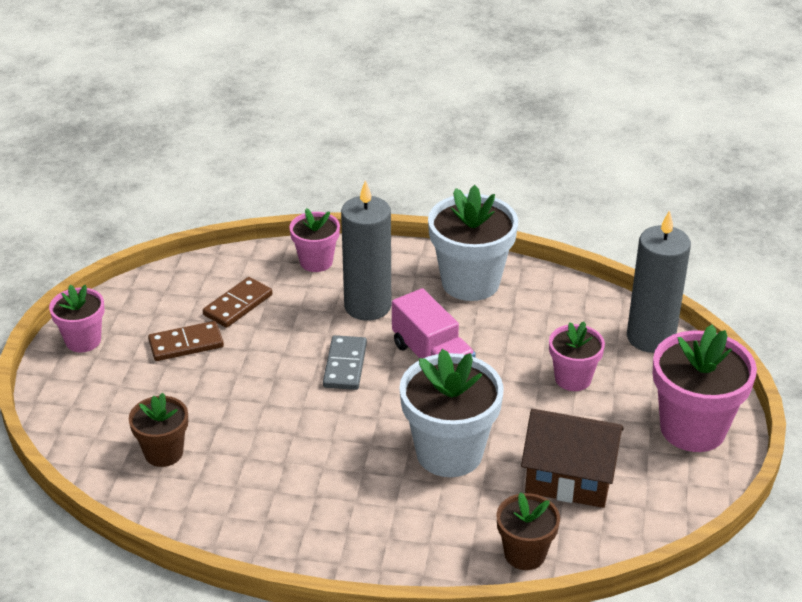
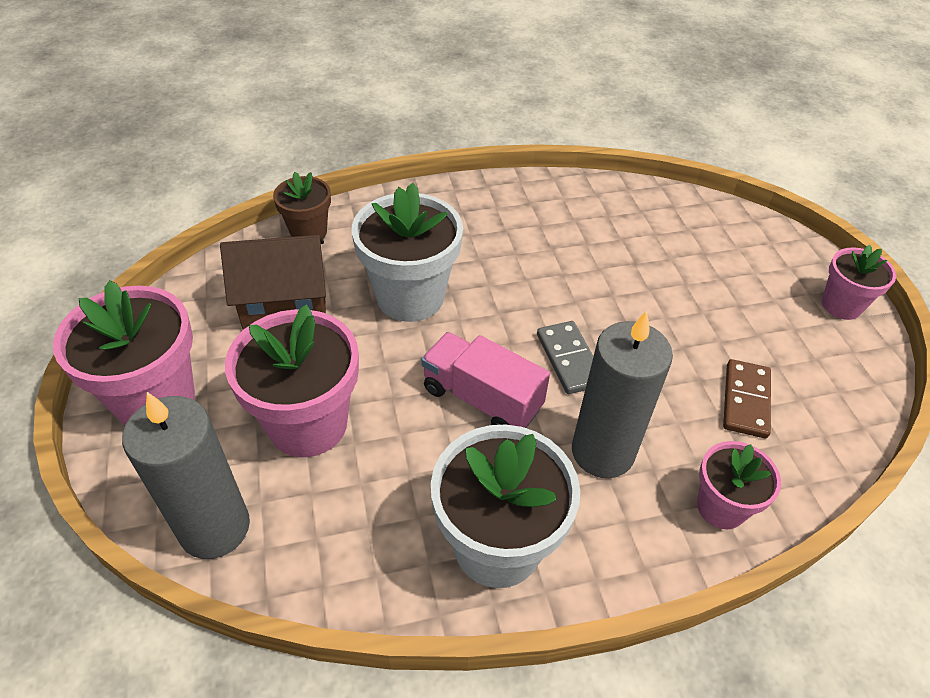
camera: 155 degrees right, 10 degrees up
(163, 453) = (655, 228): brown flower pot -> none
(186, 344) = (745, 333): brown domino -> none
(573, 378) = (308, 424): pink flower pot -> pink flower pot, size x1.73

